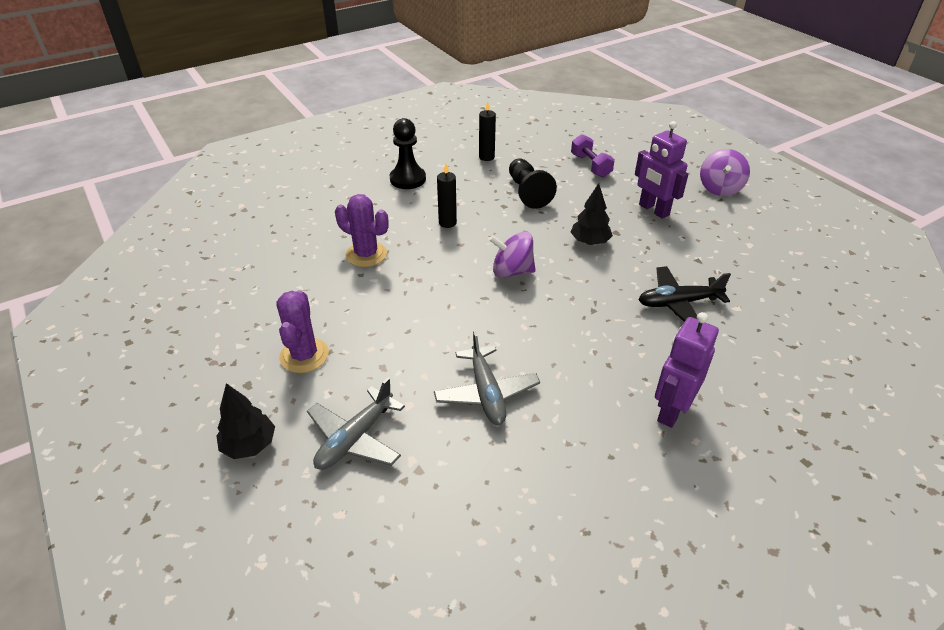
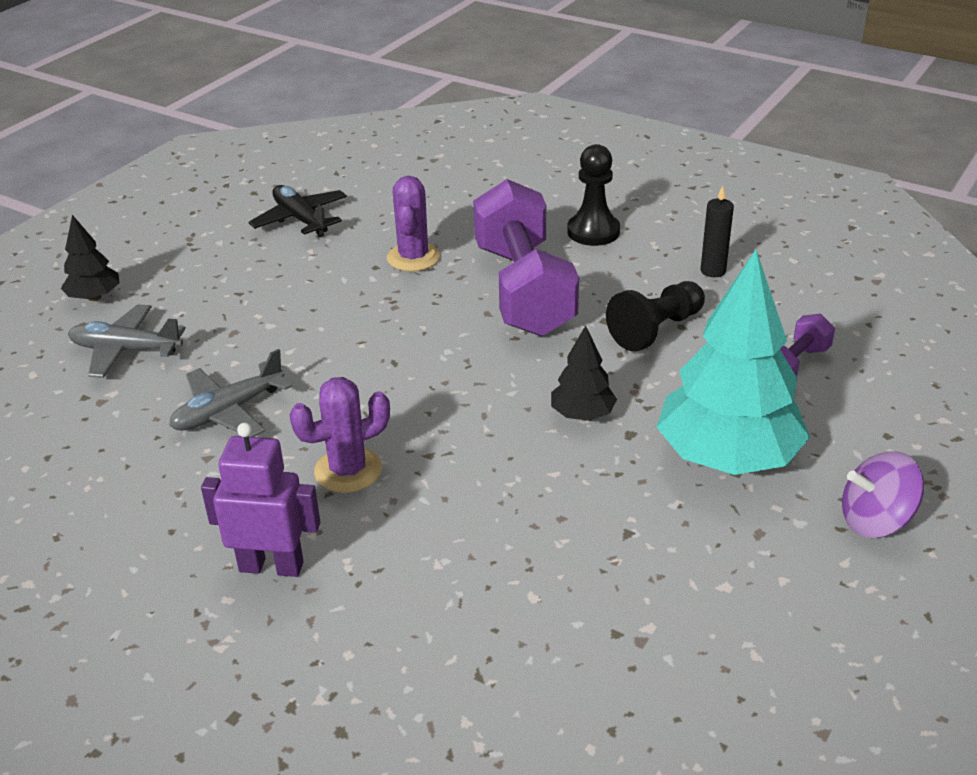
camera: 65 degrees right, 5 degrees down
(304, 355) = (224, 281): purple cactus -> purple cactus (348, 470)
(447, 223) = (524, 290): black candle -> purple dumbbell
(512, 271) = (461, 367): purple spinning top -> none
(653, 210) = (727, 458): purple robot -> turquoise tree
(678, 303) = (500, 531): black plane -> black plane (300, 219)

